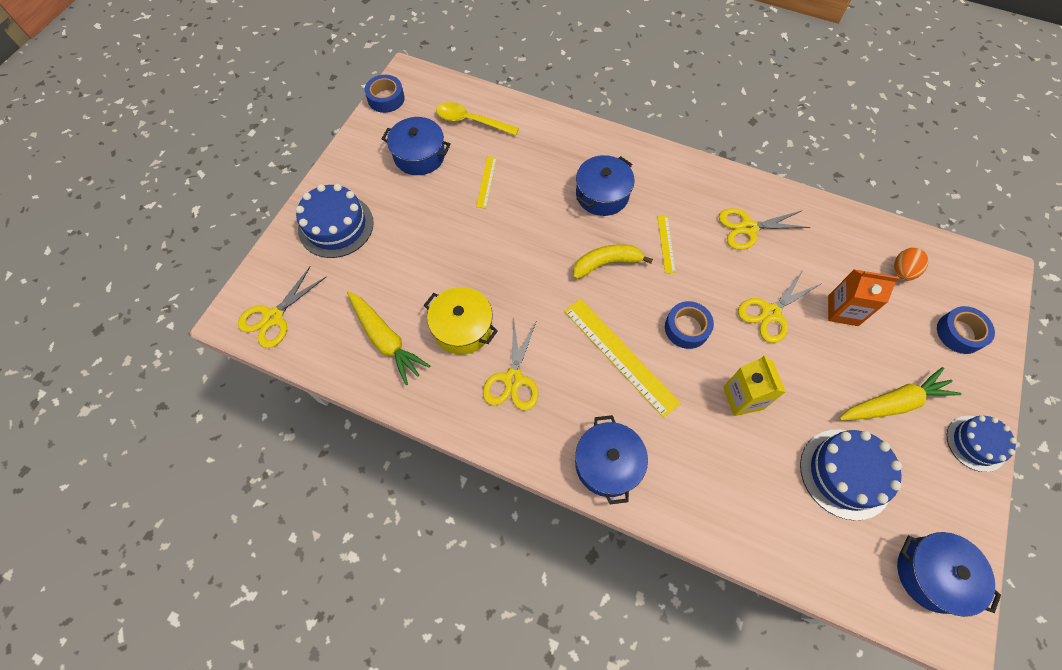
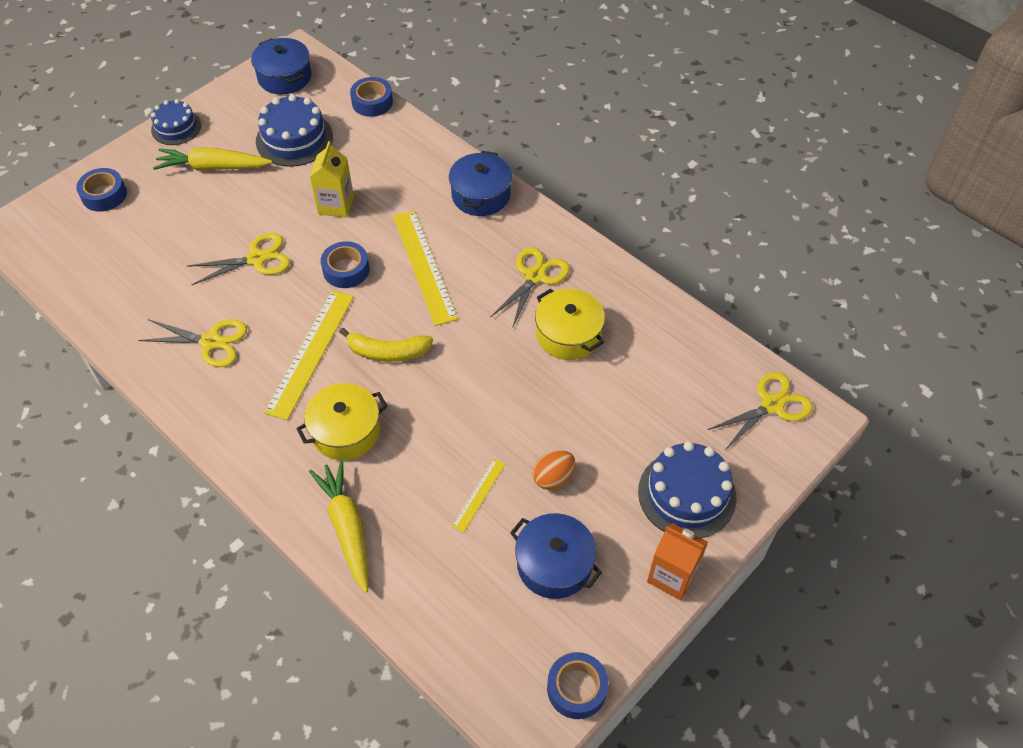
camera: 160 degrees left, 10 degrees down
(386, 340) = (652, 346): yellow carrot -> yellow carrot (347, 527)
(471, 121) = (463, 600): yellow spoon -> none
(602, 194) = (345, 431): blue pot -> yellow pot
(666, 244) = (310, 353): yellow ruler -> yellow ruler, size x2.01
(802, 569) = (372, 102): none -> blue tape
(843, 310) = (188, 241): orange carton -> orange carton (672, 576)
(902, 271) = (99, 255): orange egg -> orange egg (553, 478)

